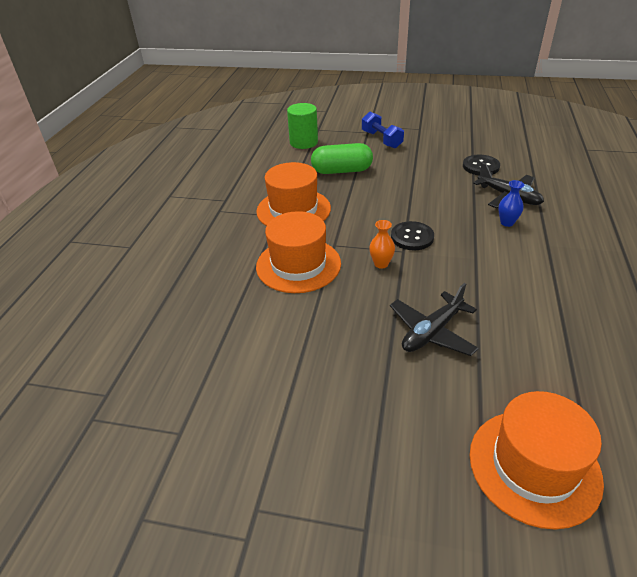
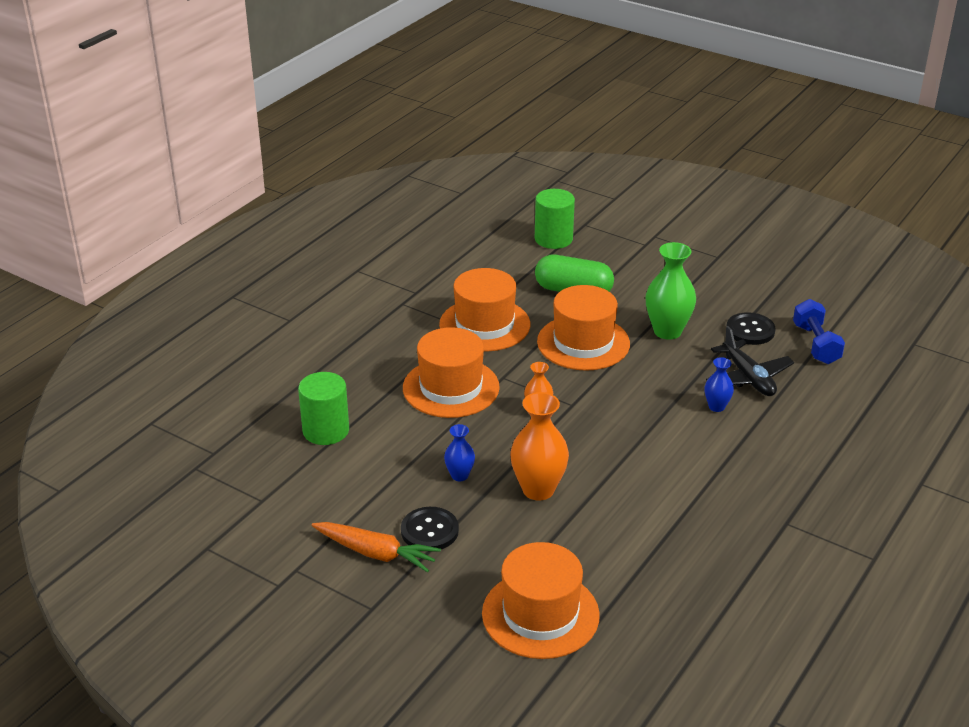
camera: 20 degrees right, 5 degrees down
(210, 336) = (326, 431): none -> green cylinder
(330, 454) = (376, 553): none -> orange carrot
(356, 341) = (459, 475): none -> blue vase
(376, 203) = (583, 343): none -> orange hat
(381, 140) = (654, 260): blue dumbbell -> blue dumbbell (816, 344)
(412, 237) = (594, 392): black button -> black button (429, 531)
(427, 181) = (667, 331): none -> green vase
(432, 332) = (538, 489): black plane -> orange vase

